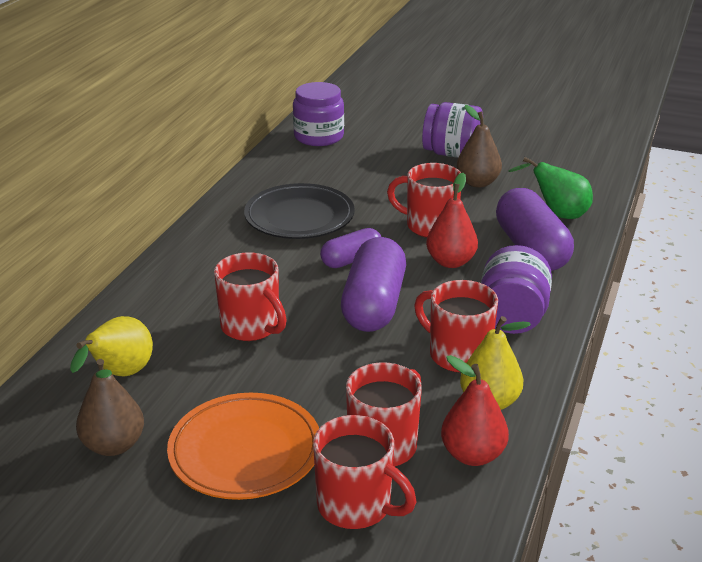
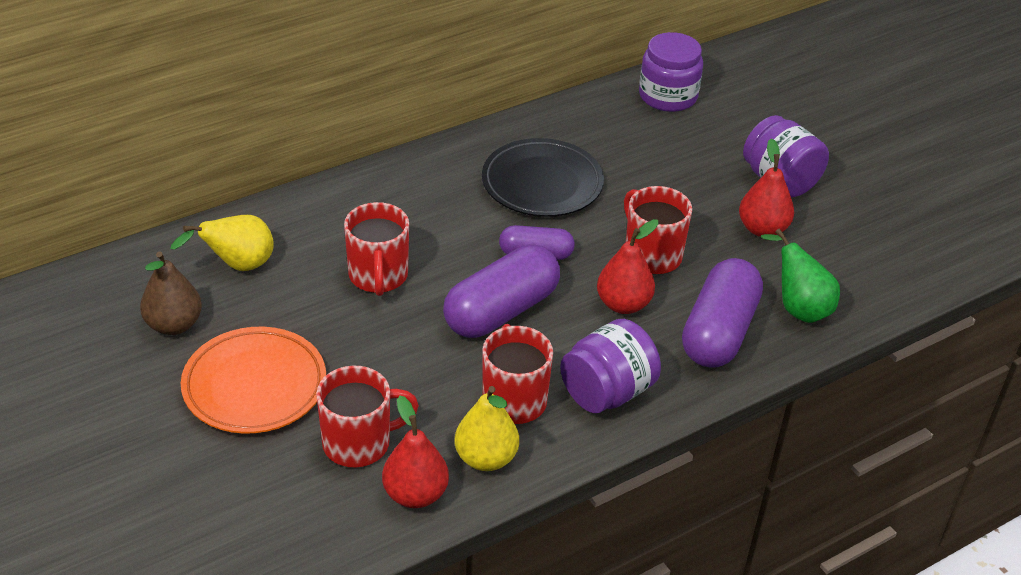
camera: 35 degrees right, 10 degrees up
(356, 506) = (282, 479): red mug -> none
(477, 183) = (762, 229): brown pear -> red pear

